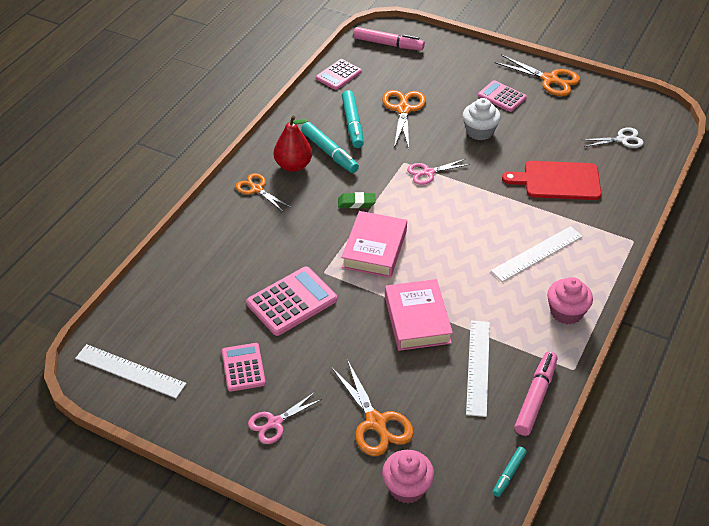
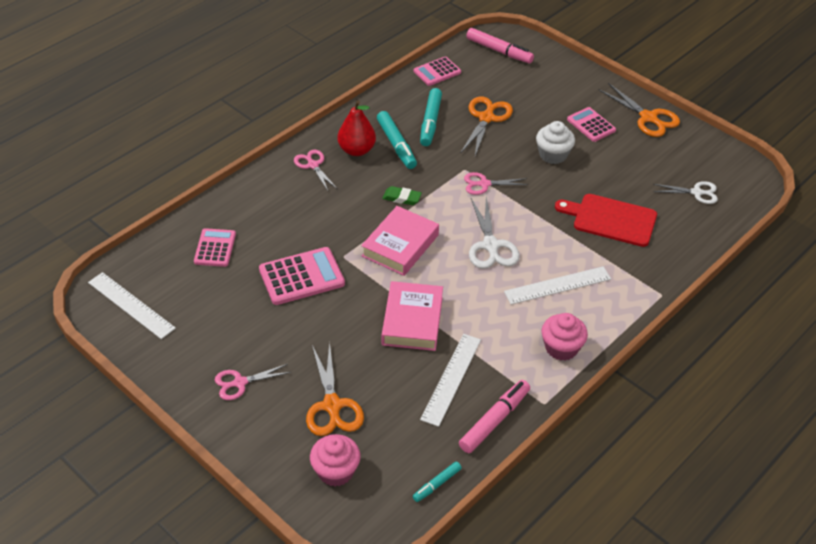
camera: 15 degrees right, 0 degrees up
(243, 367) = (232, 326): pink calculator -> pink calculator (215, 248)
(257, 189) = (313, 165): orange scissors -> pink scissors
(459, 230) = (491, 245): none -> white scissors

